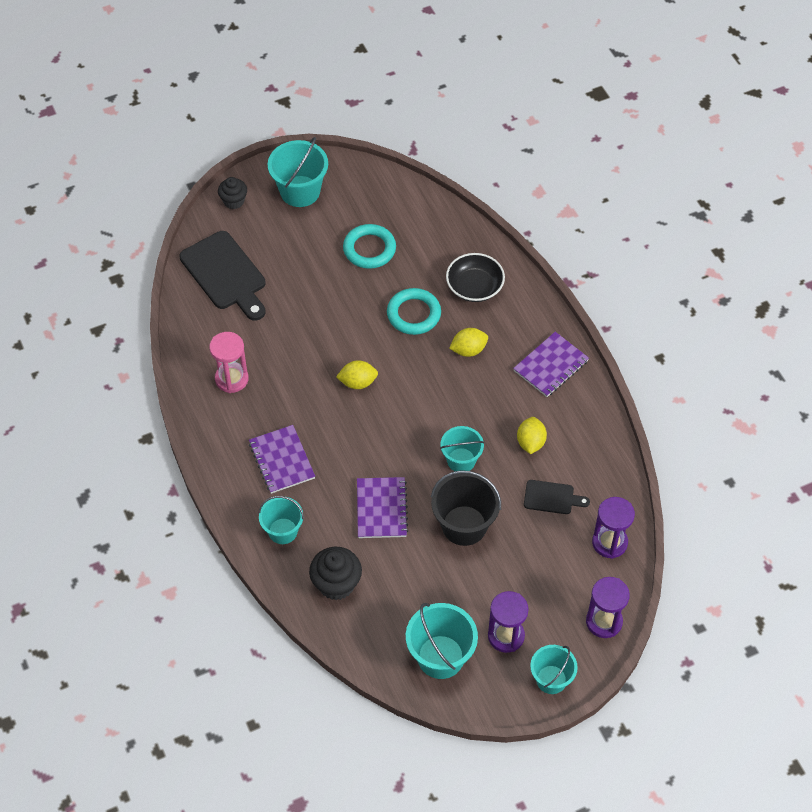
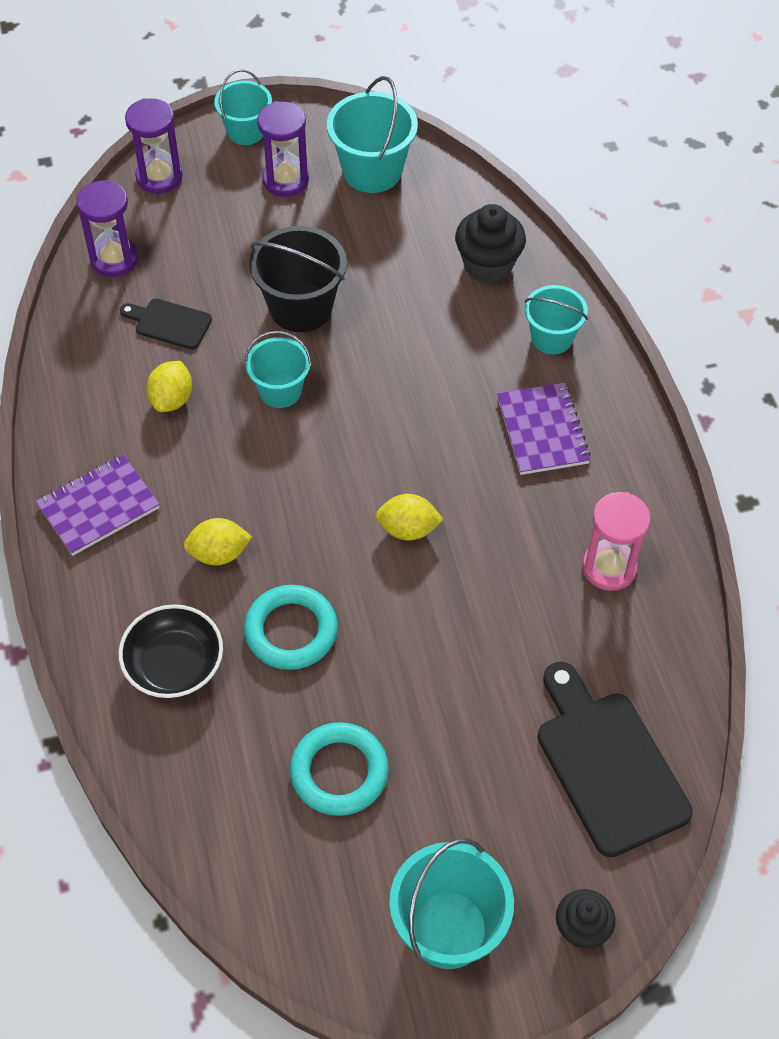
camera: 170 degrees left, 0 degrees up
(381, 509) = (409, 345): purple notebook -> none

